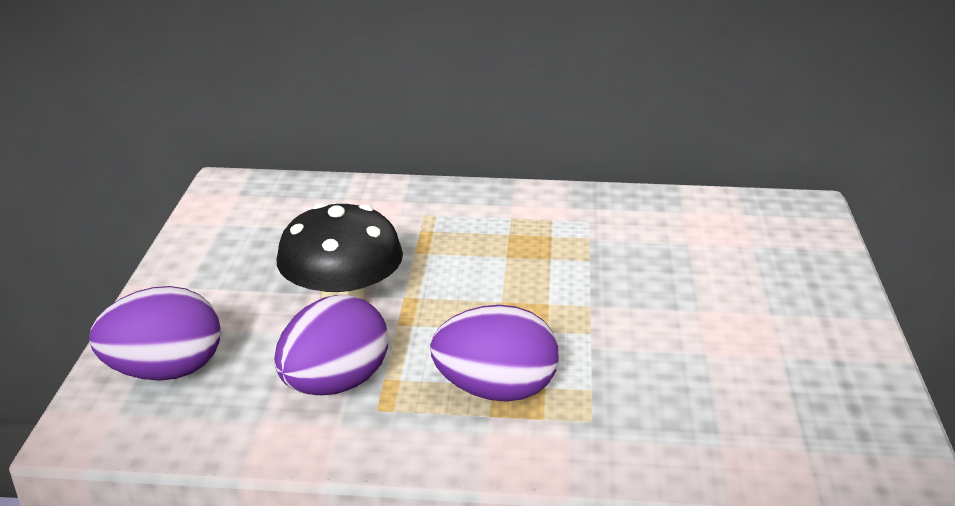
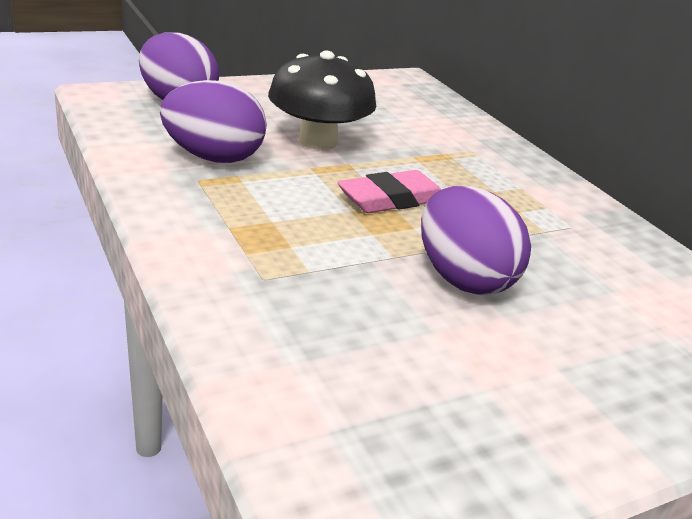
camera: 55 degrees right, 0 degrees up
(492, 297) = (391, 199): none -> pink eraser
(495, 390) = (264, 223): purple egg -> purple egg (463, 279)

